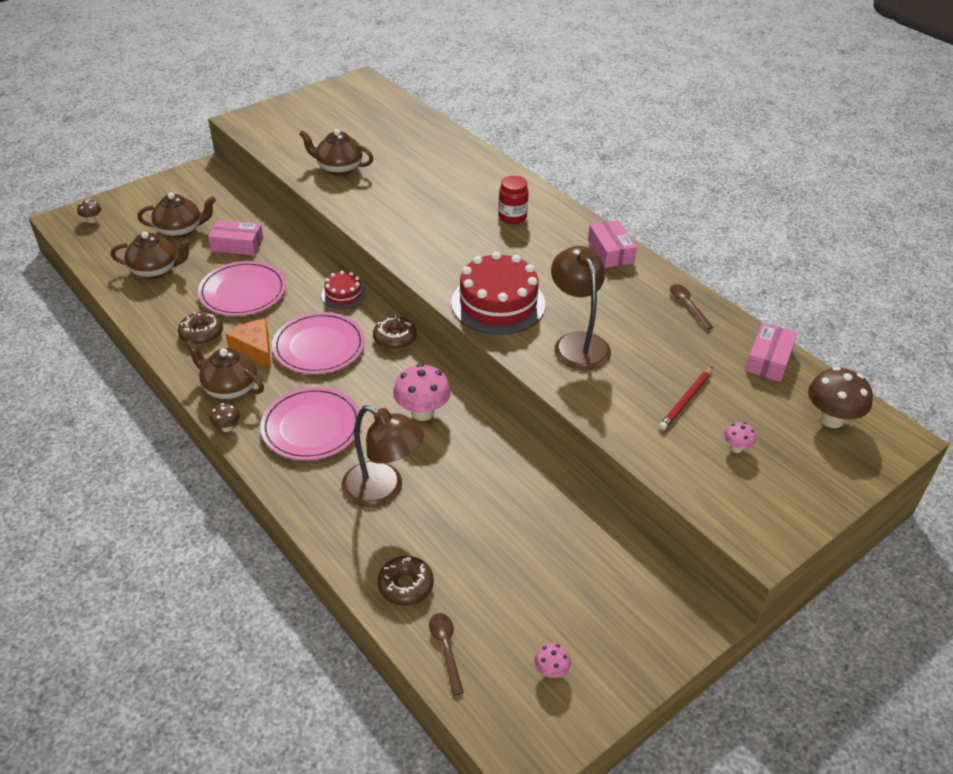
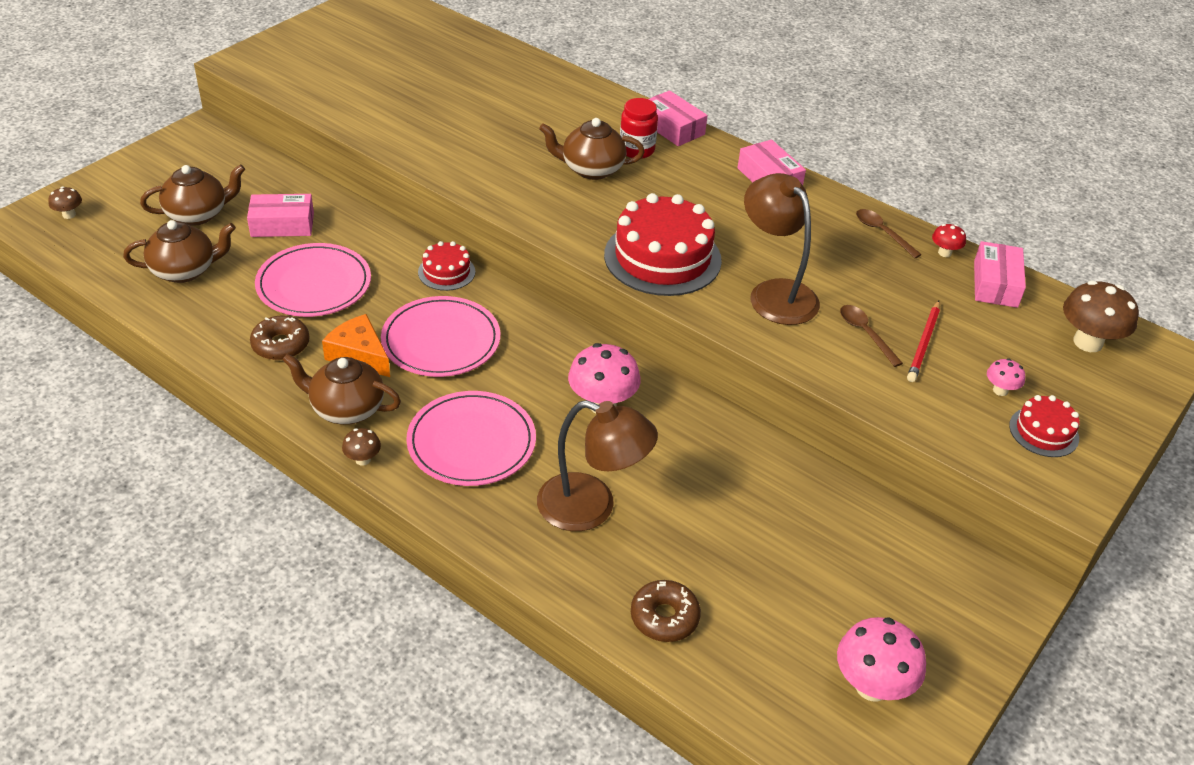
camera: 15 degrees left, 0 degrees up
(338, 168) = (395, 111): brown teapot -> brown teapot (591, 169)
(395, 338) = (532, 318): brown donut -> none
(446, 649) = (741, 684): brown spoon -> brown spoon (865, 334)
(548, 202) = (672, 128): none -> pink box
(551, 671) = (872, 686): pink mushroom -> pink mushroom, size x1.98
(735, 328) = (944, 253): none -> red mushroom
(760, 487) = (1043, 432): none -> red cake

